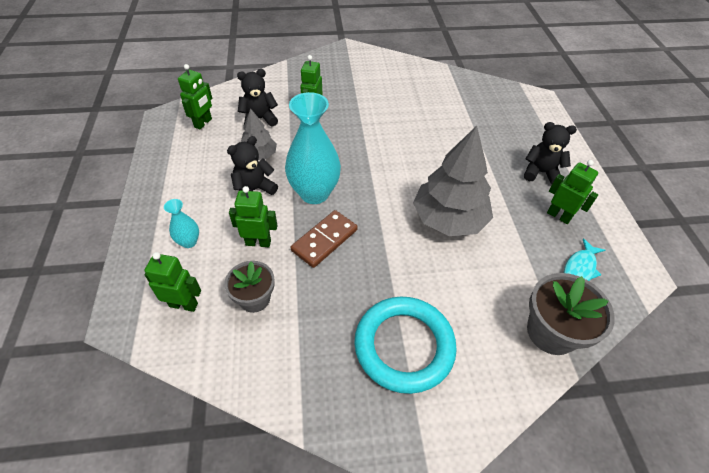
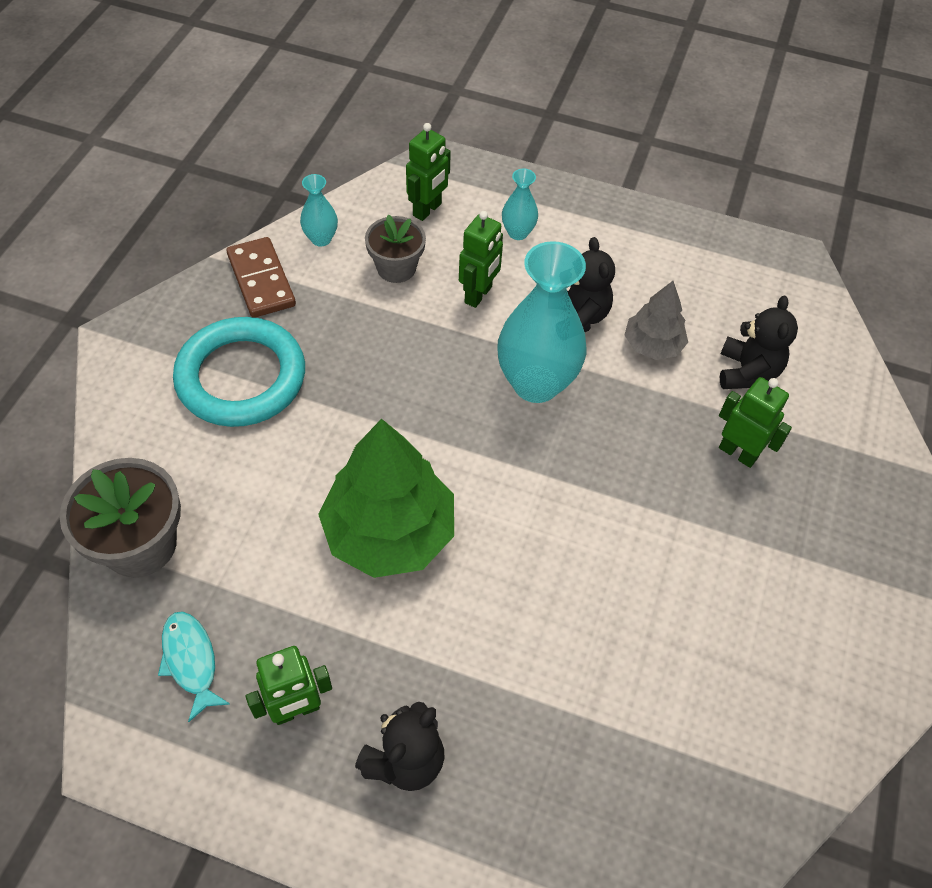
camera: 115 degrees right, 5 degrees up
(203, 123) = (762, 300): green robot -> none
(245, 364) = (321, 239): none -> turquoise vase
(324, 240) = (441, 362): brown domino -> brown domino (261, 280)
(449, 219) = (389, 532): grey tree -> green tree

